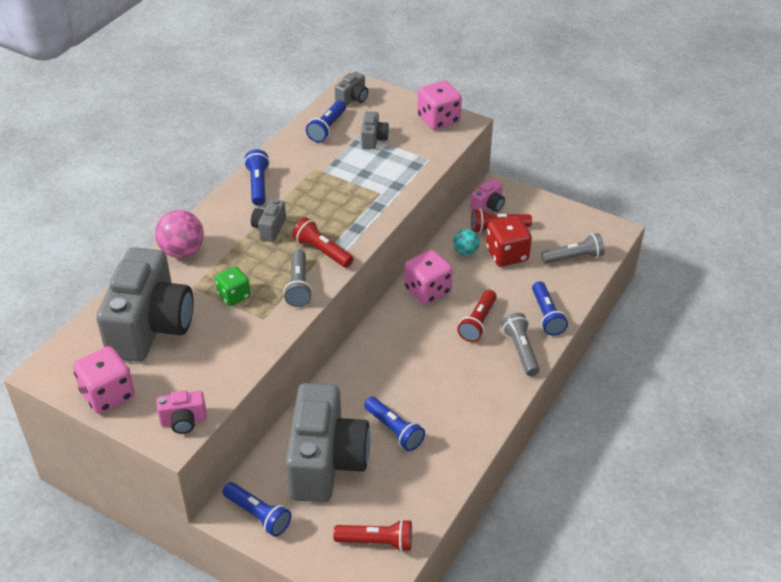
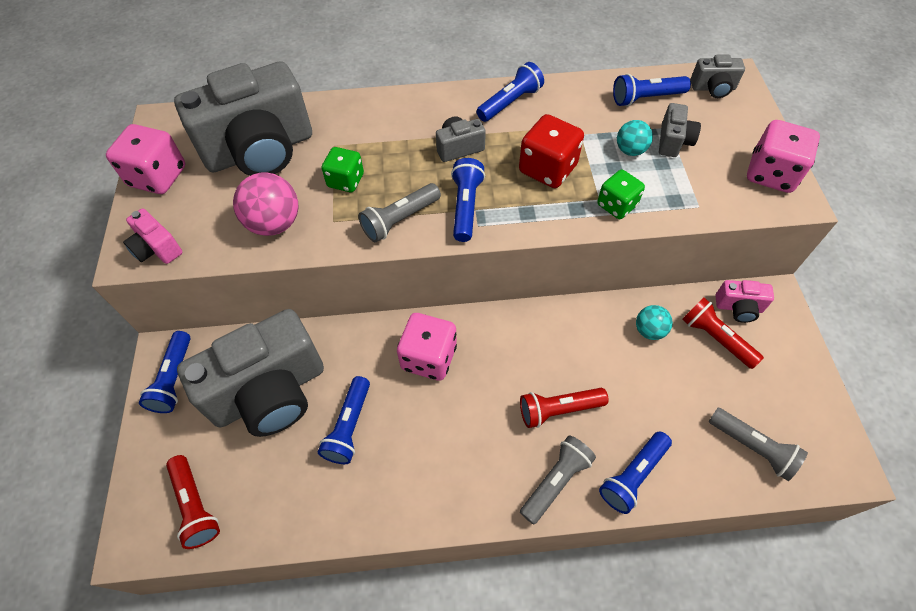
camera: 55 degrees right, 15 degrees up
(182, 251) = (372, 110): pink ball -> pink ball (274, 223)
(322, 251) = (466, 207): red flashlight -> blue flashlight
(359, 159) = (630, 150): none -> turquoise ball
(373, 139) = (673, 141): grey camera -> grey camera turned 45 degrees counterclockwise
(393, 189) = (616, 205): none -> green dice
(427, 291) = (560, 332): pink dice -> pink dice (429, 357)
(507, 255) = (685, 373): red dice -> red dice (547, 169)

